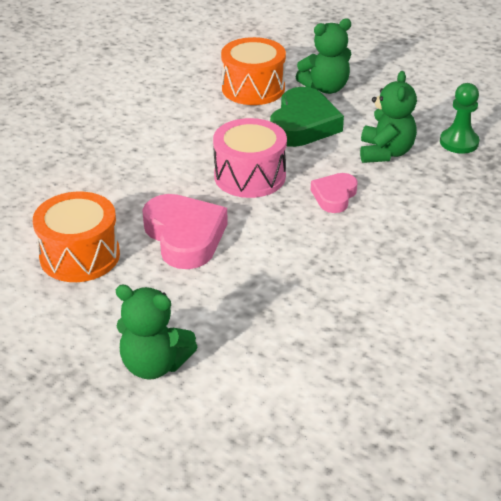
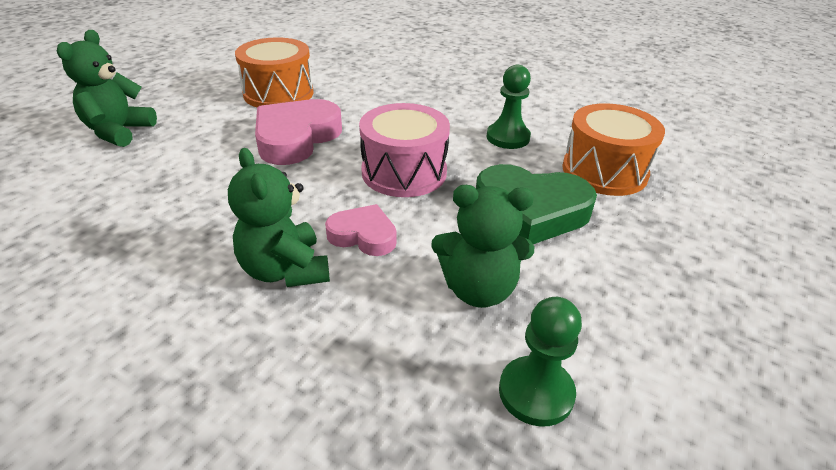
camera: 85 degrees right, 0 degrees up
(185, 236) = (296, 138): pink heart -> pink heart turned 150 degrees clockwise
(198, 122) = (508, 137): none -> green pawn
(325, 88) = (642, 232): green teddy bear -> green teddy bear (285, 270)

